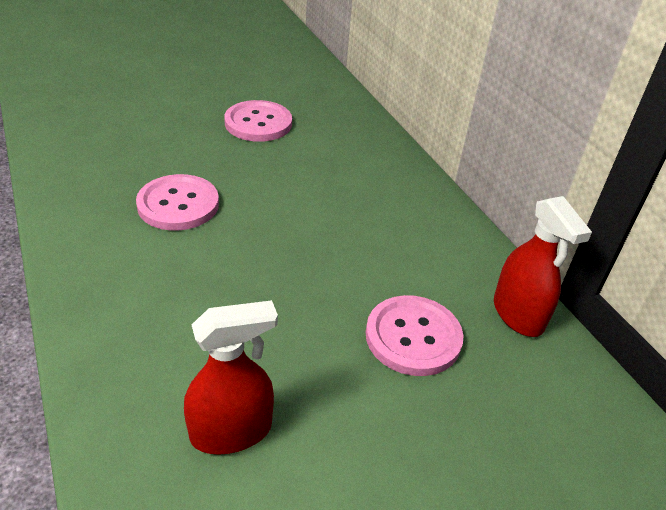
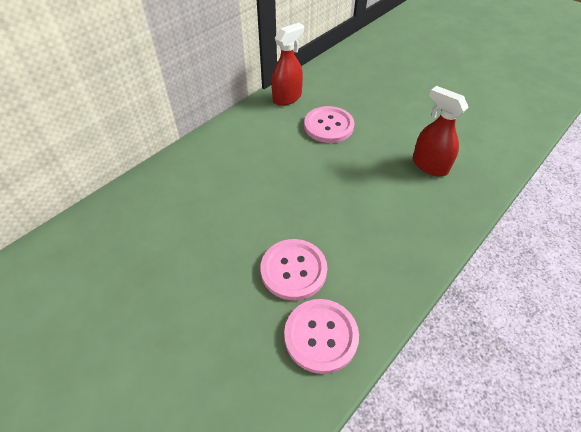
camera: 110 degrees left, 10 degrees up
(258, 123) = (146, 274): pink button -> pink button (321, 336)

